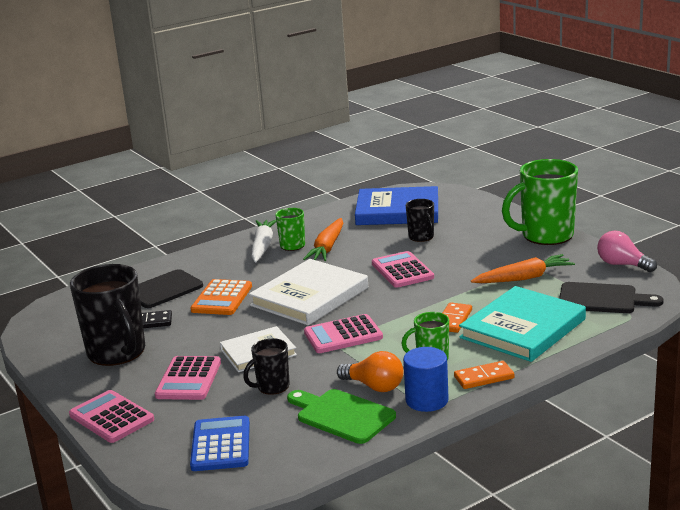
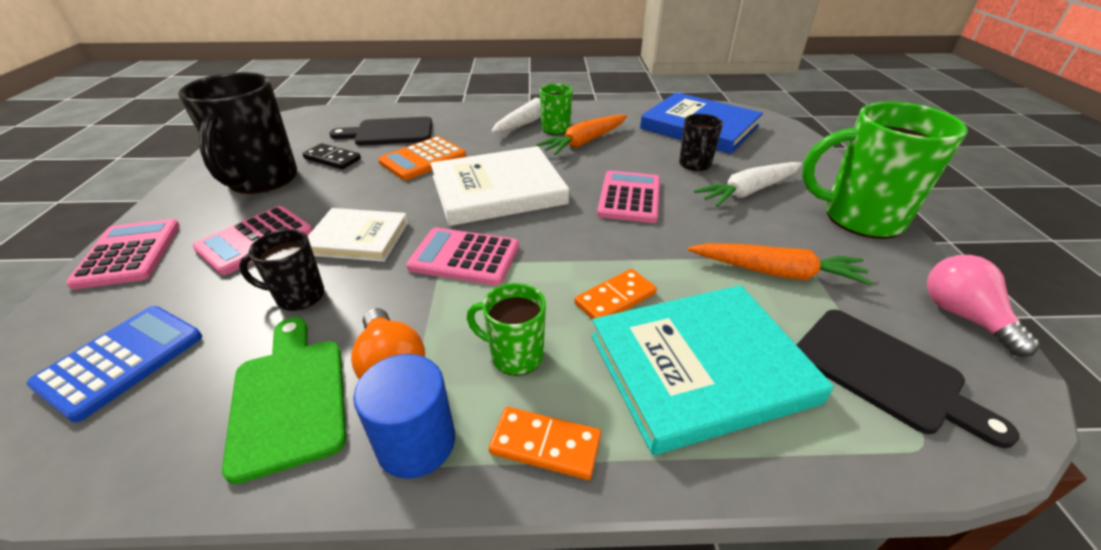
camera: 30 degrees right, 15 degrees up
(471, 242) = (748, 191): none -> white carrot

